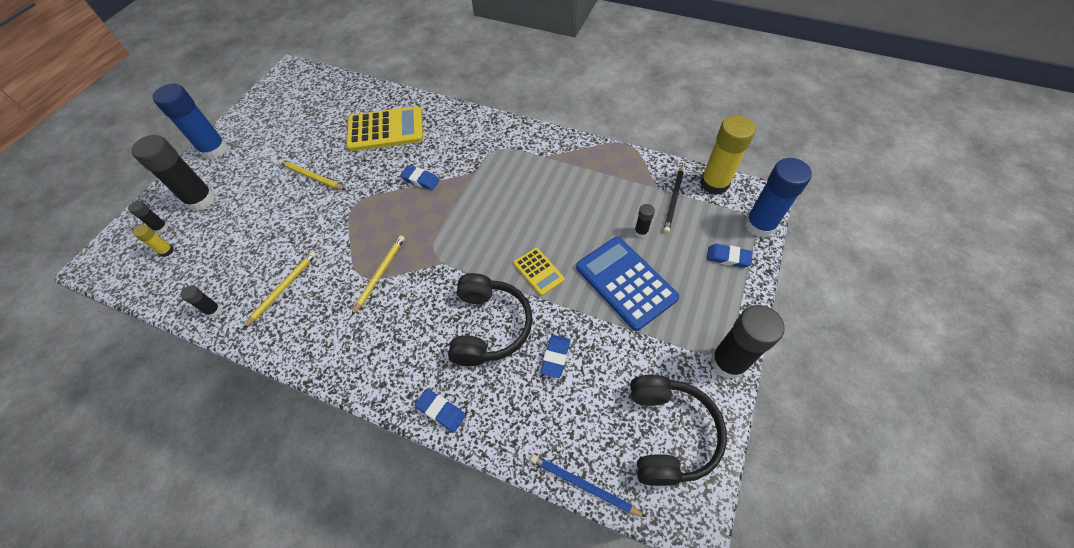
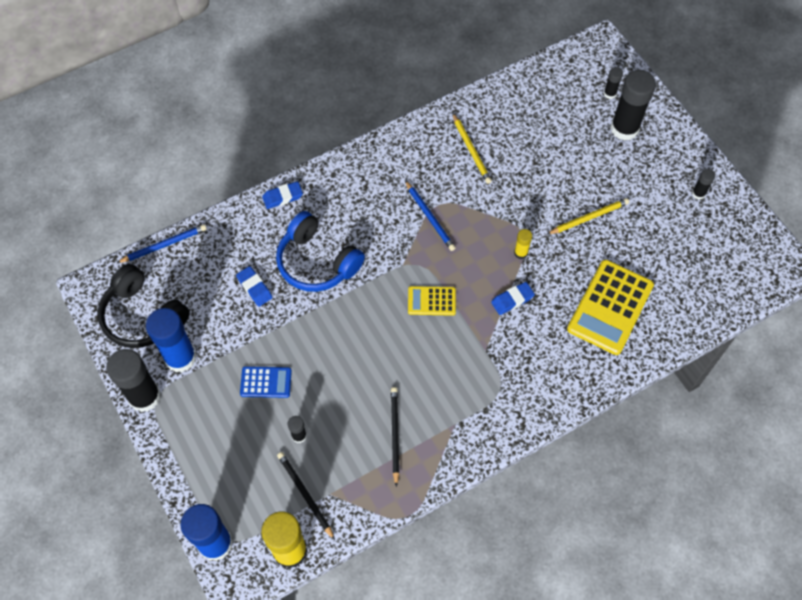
camera: 125 degrees right, 5 degrees up
(166, 251) = (578, 90): yellow glue stick -> yellow glue stick (521, 253)
(213, 310) = (487, 102): black glue stick -> black glue stick (698, 193)
(214, 149) = (691, 158): blue glue stick -> blue glue stick (180, 357)
(380, 274) = (430, 217): yellow pencil -> blue pencil
(489, 326) = (317, 262): black headphones -> blue headphones
(538, 271) = (333, 327): yellow calculator -> yellow calculator (431, 301)
(583, 181) = (394, 435): none -> black pencil
(625, 282) = (266, 382): blue calculator -> blue calculator, size x0.53
(728, 258) = (213, 482): blue eraser -> none

